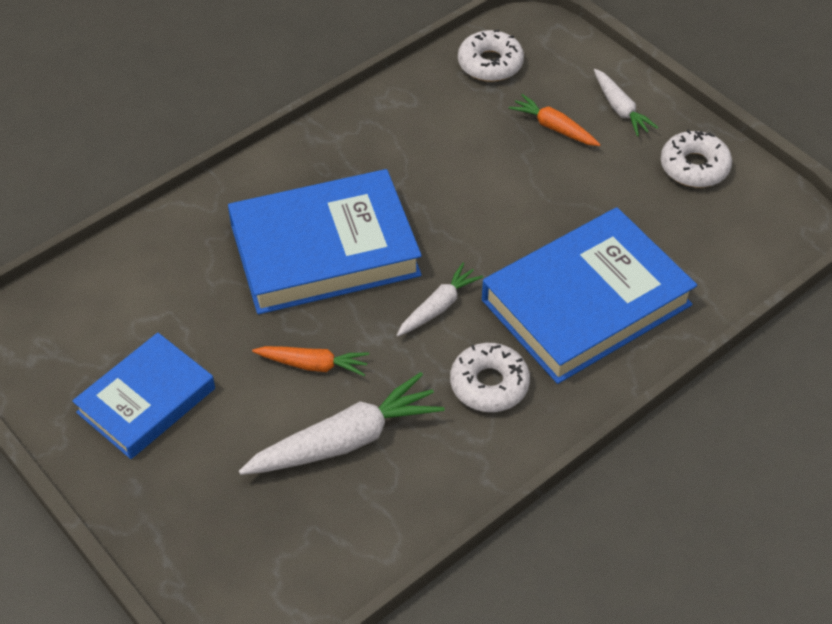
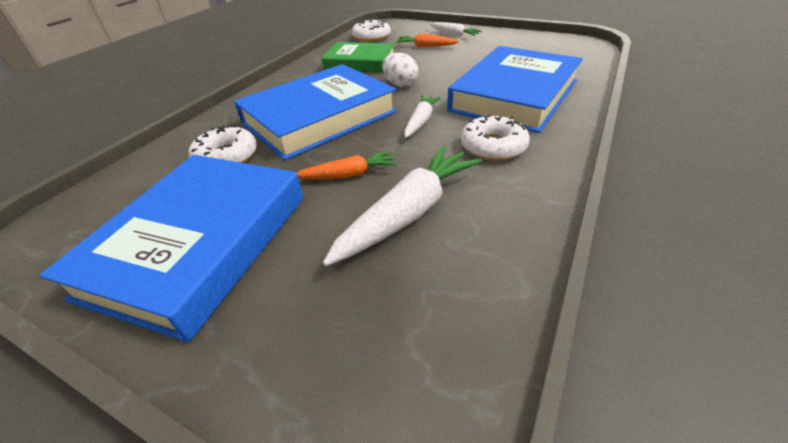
camera: 20 degrees left, 10 degrees down
(146, 400) = (199, 244): blue book -> blue book, size x1.60
(434, 137) = (360, 63): none -> green book
(459, 217) = (400, 84): none -> white egg
(694, 167) = (513, 41): white donut -> white donut (226, 157)

